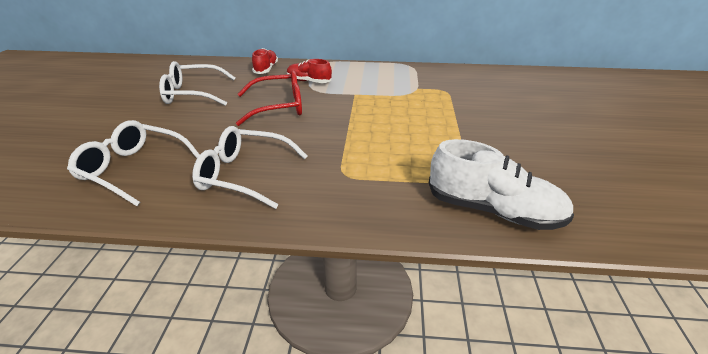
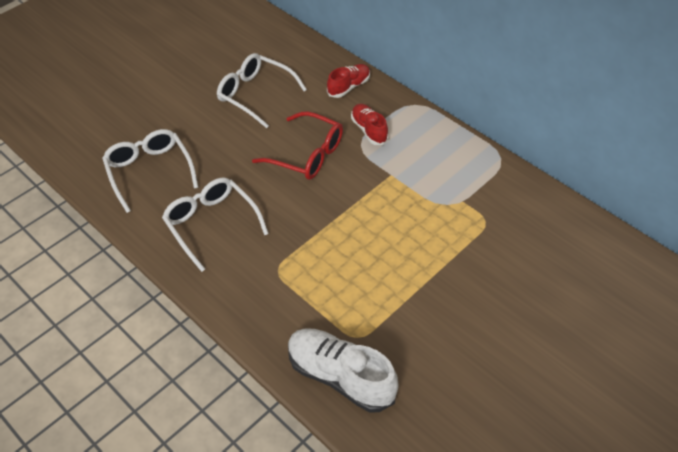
camera: 40 degrees right, 15 degrees up
(493, 211) = (340, 377): white shoe -> white shoe turned 150 degrees clockwise

